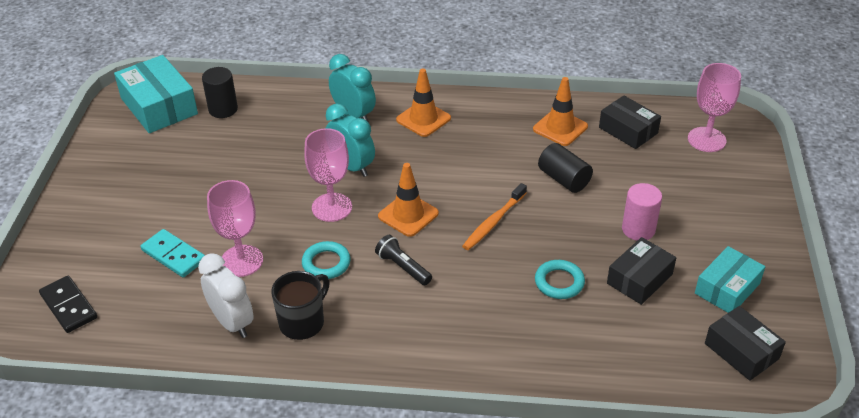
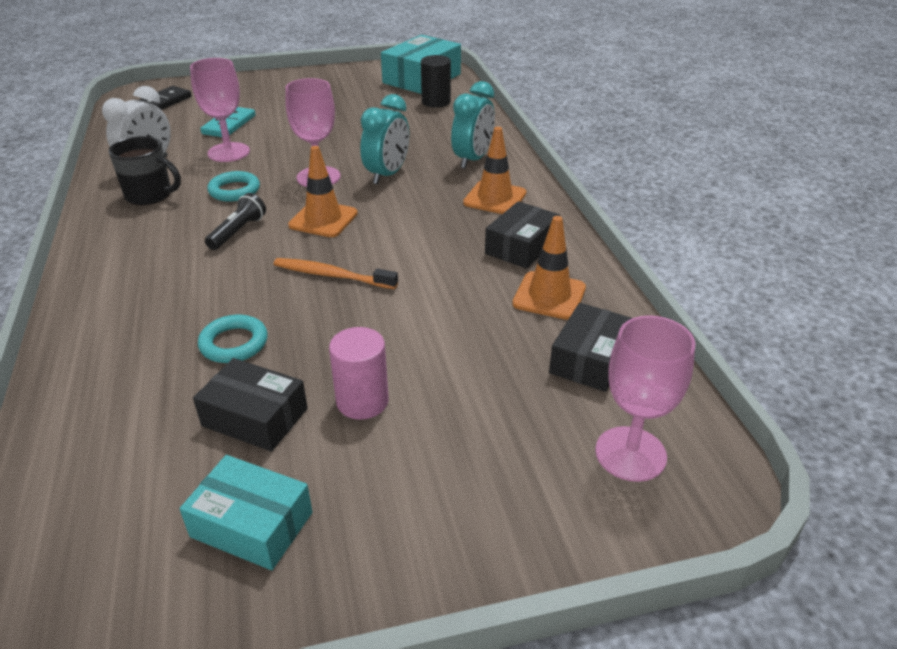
camera: 70 degrees right, 5 degrees down
(563, 179) = (441, 316): black cylinder -> none
(741, 351) = (105, 560): black box -> black box (521, 246)

